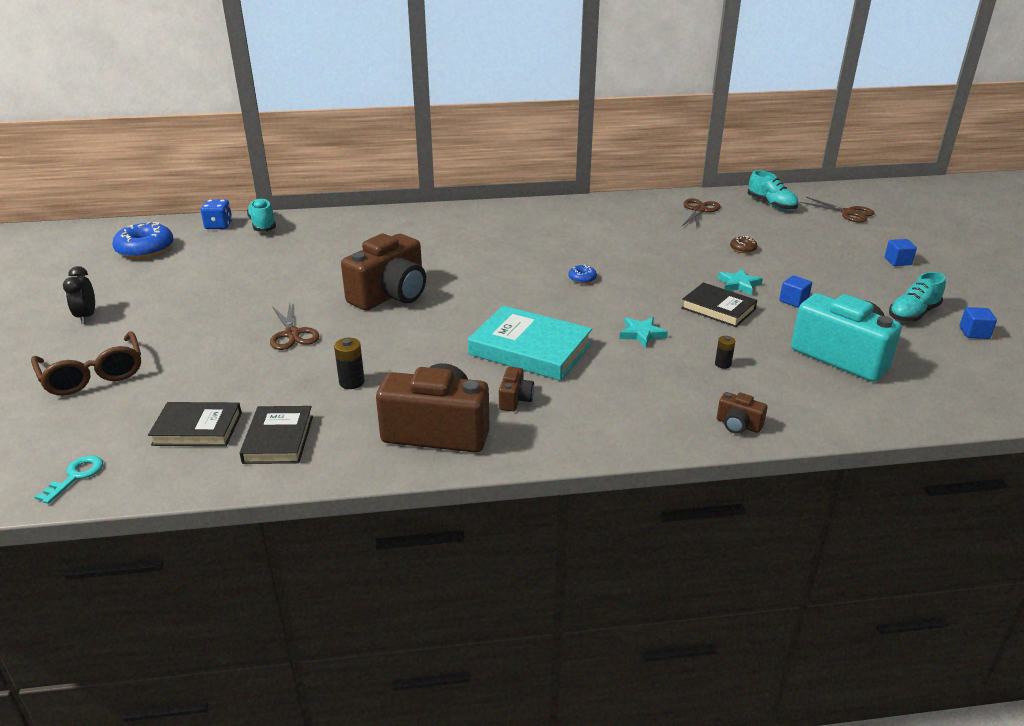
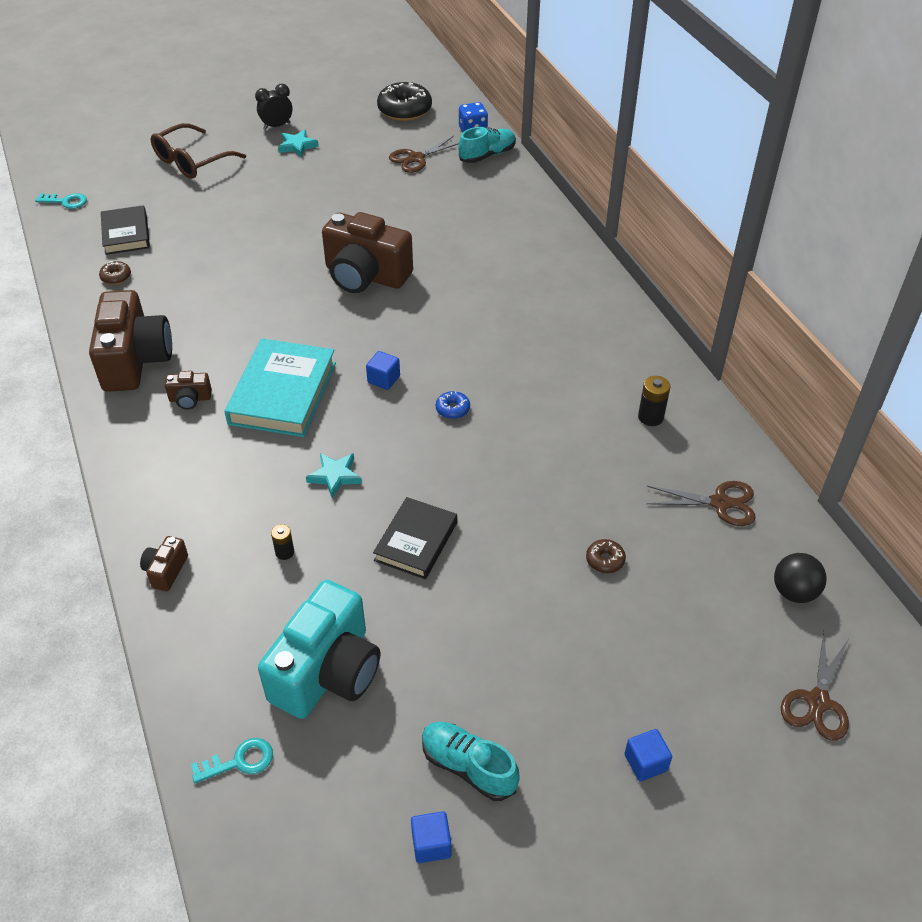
camera: 75 degrees right, 15 degrees up
(145, 249) = (404, 110): blue donut -> black donut
(278, 439) = (116, 277): black book -> brown donut
(292, 334) = (275, 237): brown scissors -> brown scissors (416, 158)
(351, 382) = (203, 292): black battery -> black battery (650, 417)
(739, 285) = (490, 560): turquoise star -> turquoise star (297, 146)
(771, 204) = (794, 592): turquoise shoe -> black ball
(793, 301) = (462, 620): blue cube -> blue cube (383, 379)
(929, 400) = (240, 761): none -> turquoise key

